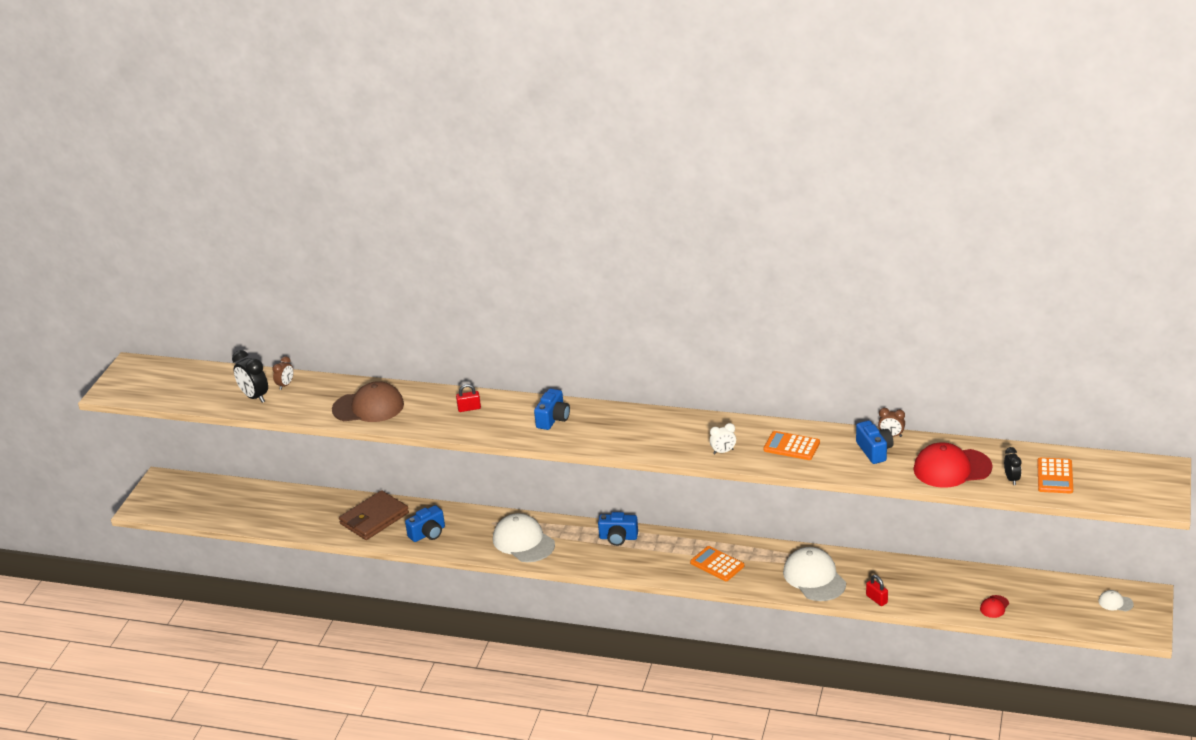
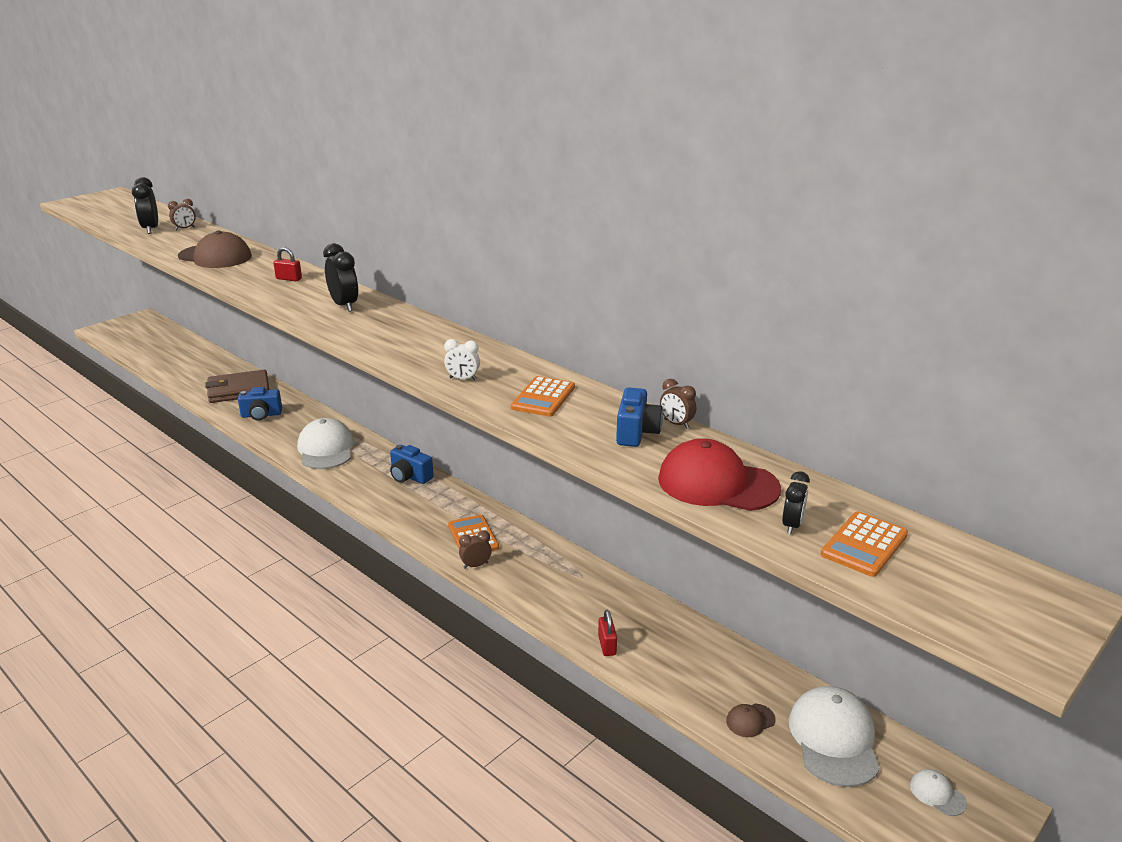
camera: 25 degrees right, 5 degrees down
(553, 419) = (344, 306): blue camera -> black clock
(741, 583) = (476, 565): none -> brown clock
(791, 446) = (543, 397): orange calculator -> orange calculator turned 120 degrees counterclockwise
(814, 577) = (559, 591): white cap -> white cap (834, 739)
(994, 607) = (750, 720): red cap -> brown cap

